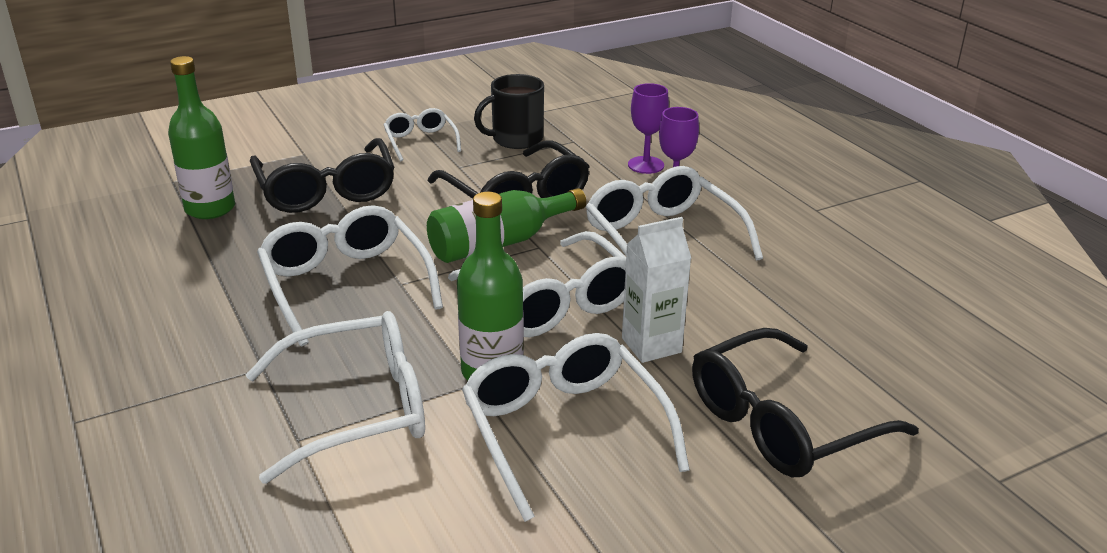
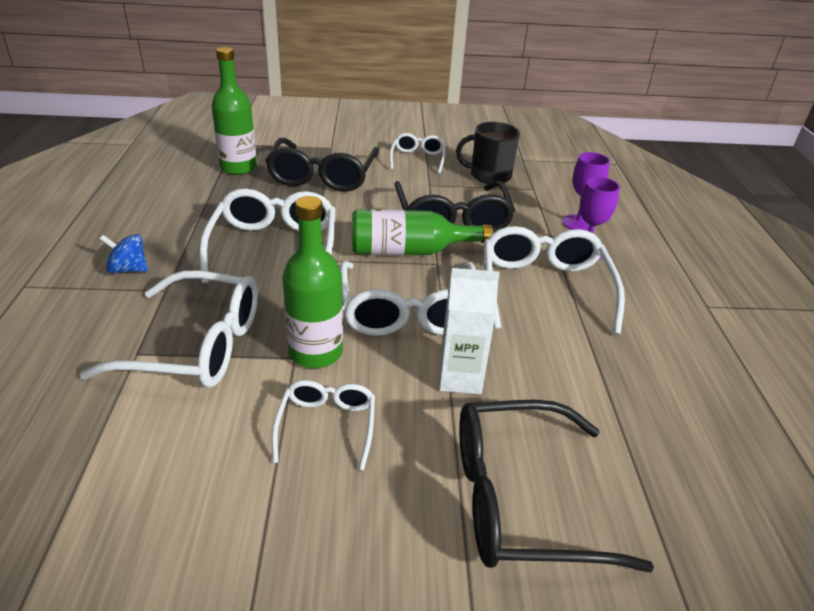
camera: 25 degrees right, 5 degrees up
(192, 361) = (128, 269): none -> blue spinning top
(564, 430) = (327, 426): white glasses -> white glasses, size x0.56

